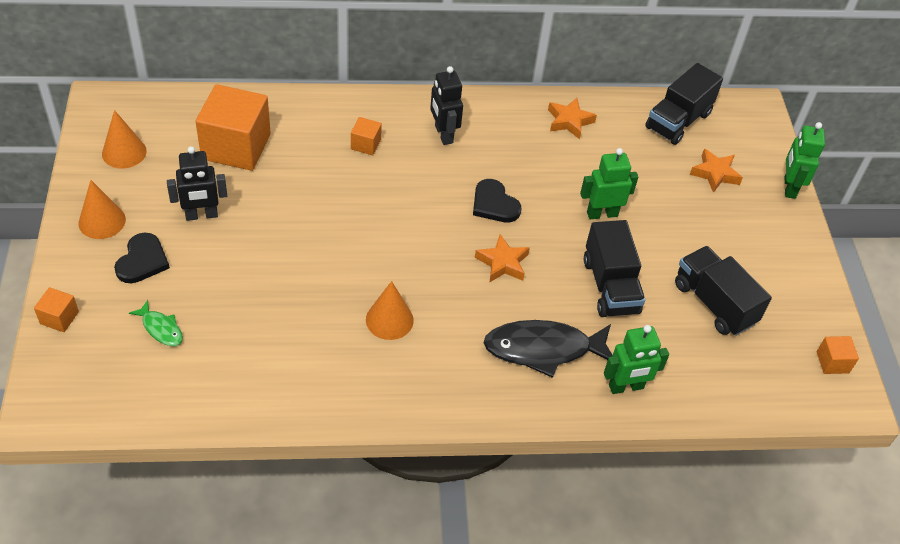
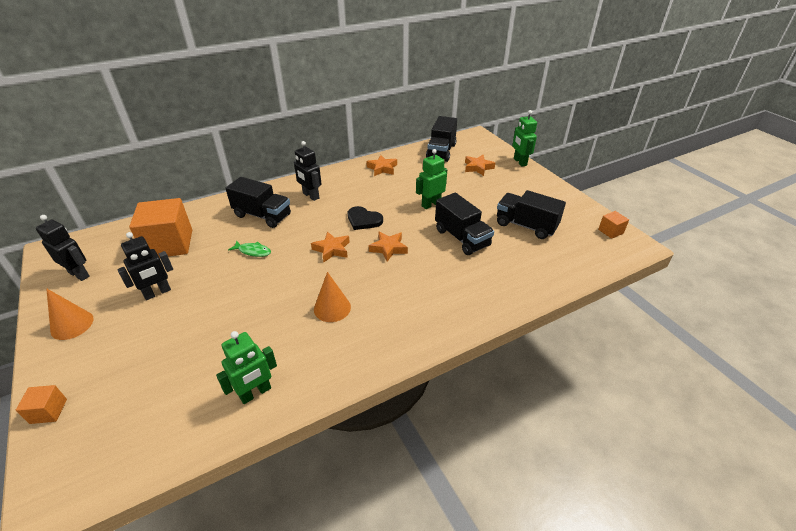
camera: 20 degrees left, 10 degrees down
(124, 152) = (79, 274): orange cone -> black robot
(142, 261) = (117, 340): black heart -> none
(161, 328) = (149, 383): green fish -> green fish (253, 251)
(365, 144) = (262, 215): orange cube -> black truck
(429, 235) = (332, 249): none -> orange star
(543, 349) = (446, 286): black fish -> none
(626, 387) = (511, 288): green robot -> green robot (255, 393)

